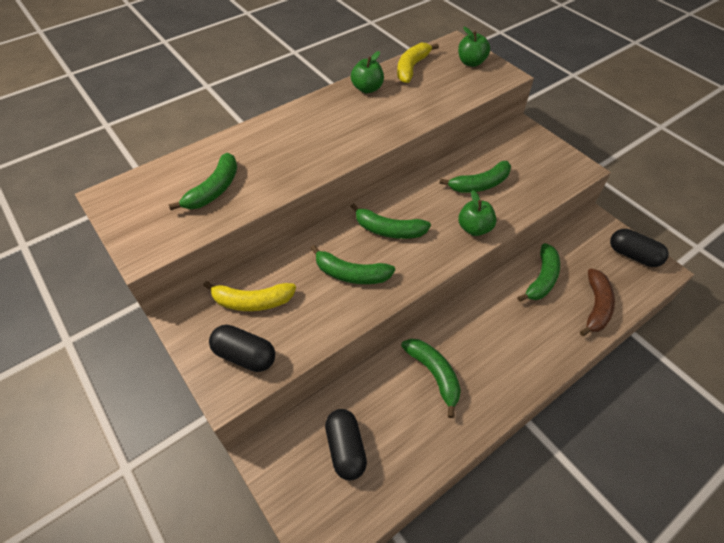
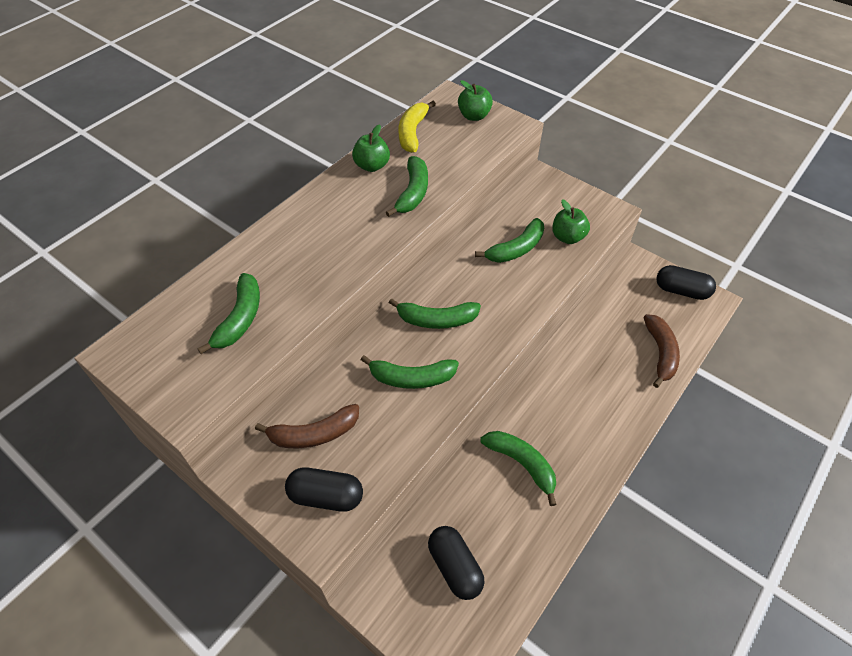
camera: 15 degrees left, 0 degrees up
(252, 301) = (314, 434): yellow banana -> brown banana
(474, 228) = (524, 299): green apple -> green apple (567, 237)
(542, 278) = (600, 335): green banana -> green banana (413, 192)

